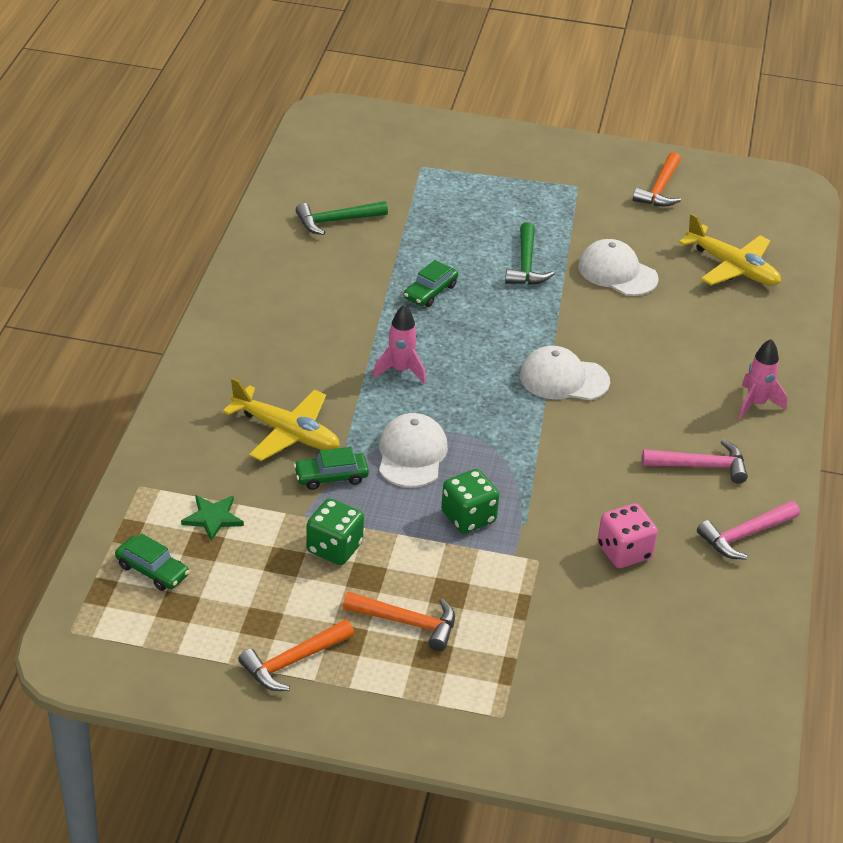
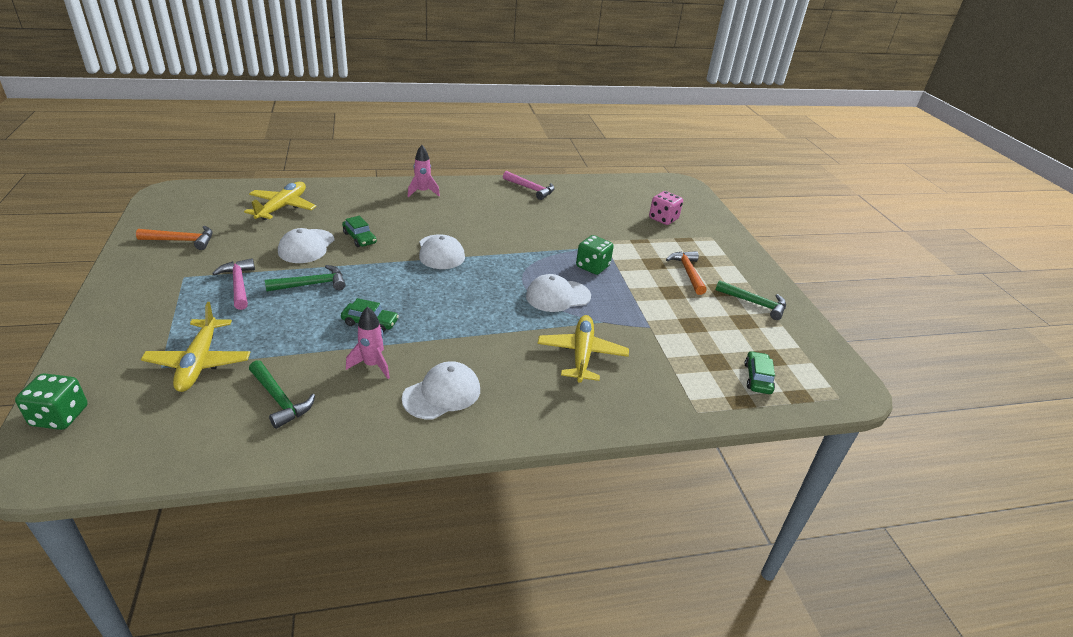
camera: 115 degrees left, 5 degrees down
(213, 518) = (689, 365): green star -> none
(285, 314) = (442, 394): none -> white cap
(293, 661) = (754, 303): orange hammer -> green hammer
(331, 477) = (606, 324): green car -> green car (359, 238)
(334, 548) = (662, 308): green dice -> green dice (60, 416)
(400, 370) = (476, 317): pink rocket -> pink rocket (372, 365)
(417, 185) = (199, 362): none -> yellow plane
(624, 552) = (573, 218): pink dice -> pink dice (663, 219)
(700, 466) = (488, 203): pink hammer -> pink hammer (239, 285)

